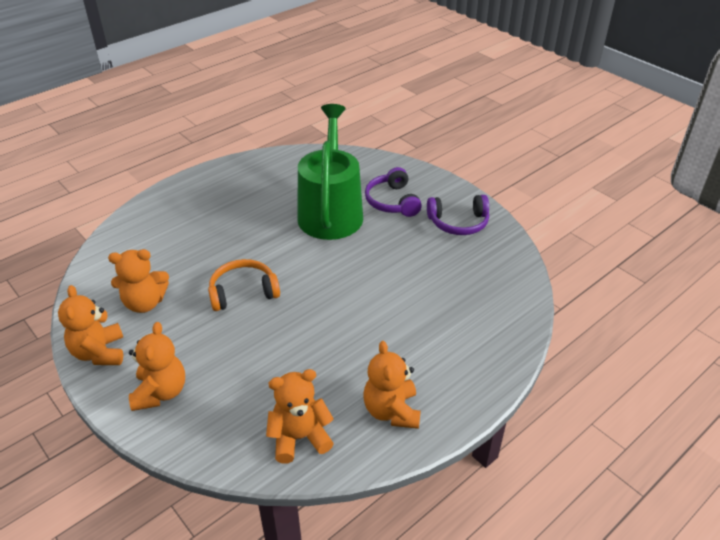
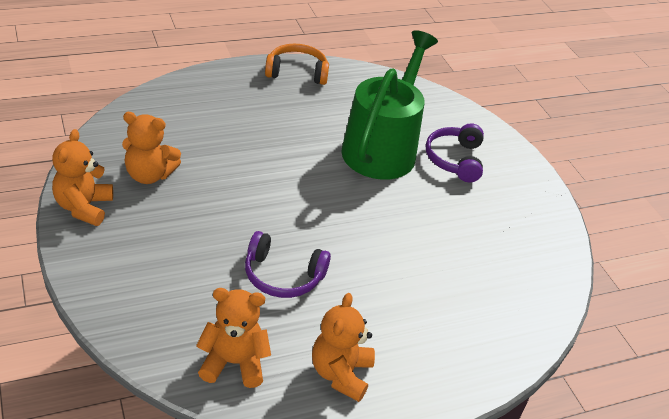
camera: 15 degrees right, 0 degrees up
(160, 392) = (122, 267): orange teddy bear -> none
(243, 292) = (250, 198): orange headphones -> orange headphones (297, 72)
(458, 223) = (517, 207): purple headphones -> purple headphones (282, 276)

